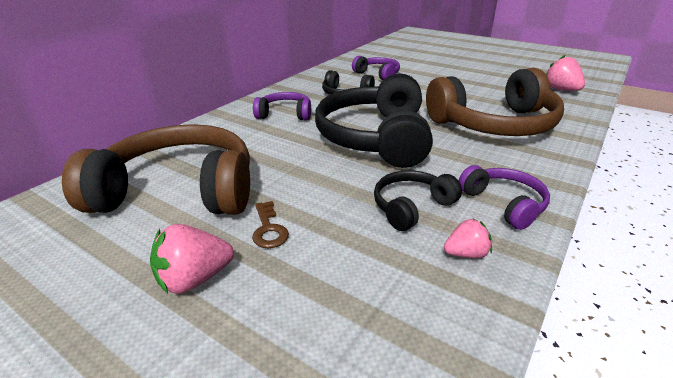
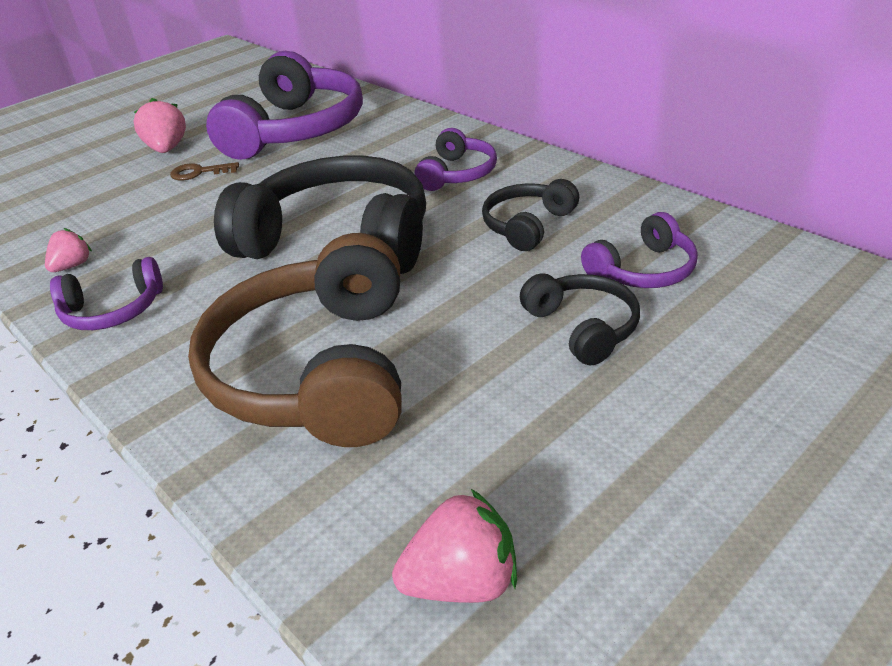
camera: 105 degrees right, 5 degrees up
(179, 191) = (295, 130): brown headphones -> purple headphones
(411, 207) = (165, 247): black headphones -> black headphones (583, 327)
(466, 254) = (72, 266): pink strawberry -> pink strawberry turned 150 degrees counterclockwise

